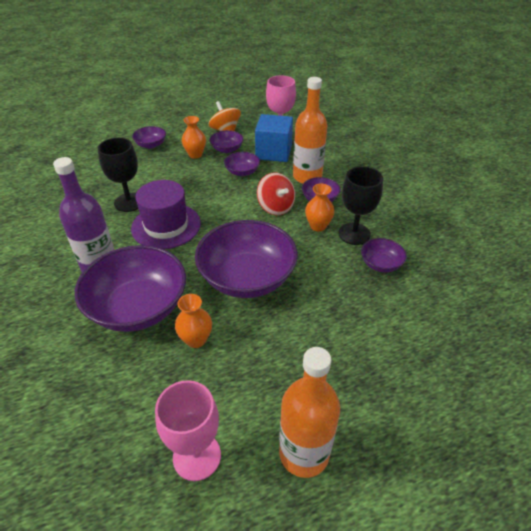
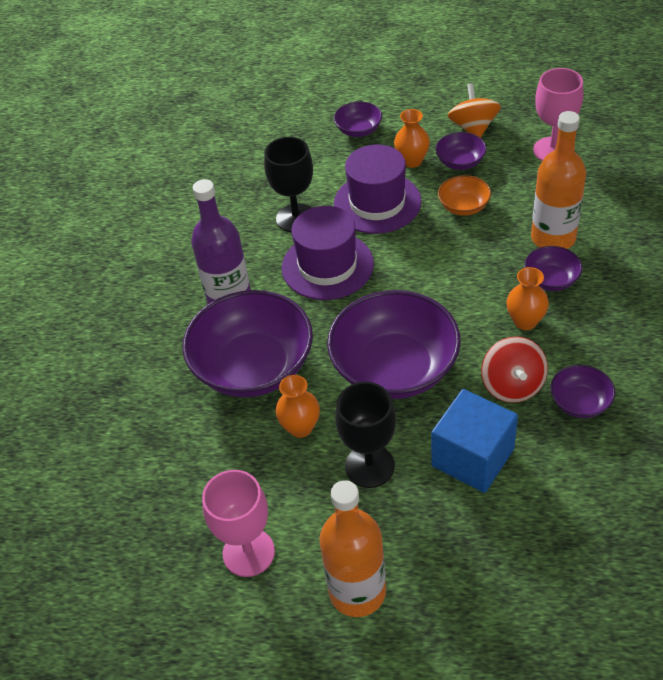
camera: 30 degrees right, 5 degrees up
(183, 181) = (377, 203): none -> purple hat
(242, 172) = (464, 206): purple bowl -> orange bowl
(273, 152) = (526, 183): blue cube -> blue cube (472, 457)
(276, 207) = (482, 276): red spinning top -> red spinning top (512, 385)
(354, 234) = (569, 347): black goblet -> black goblet (369, 466)

